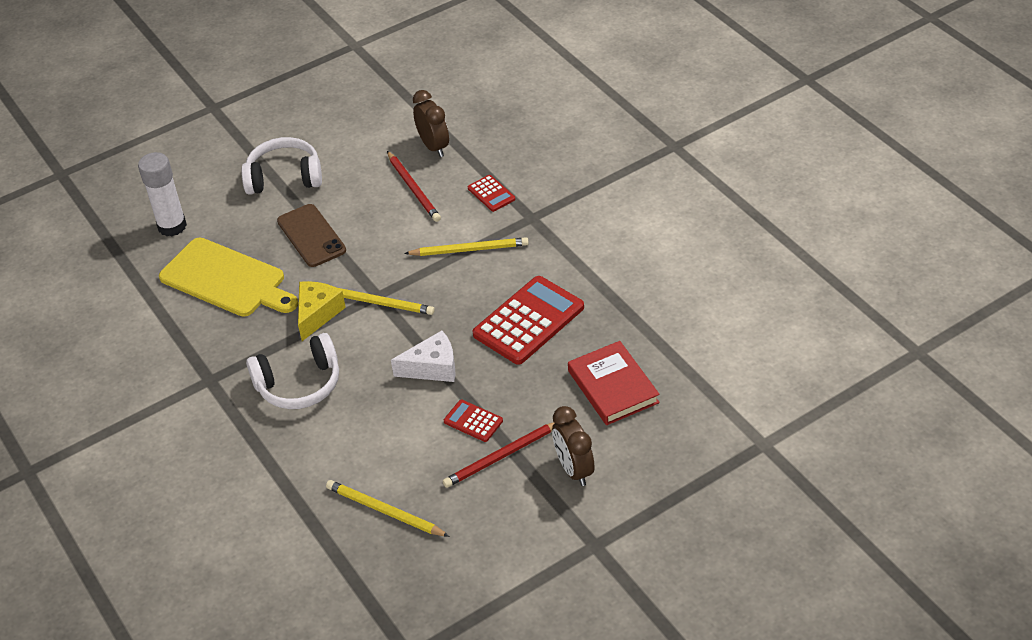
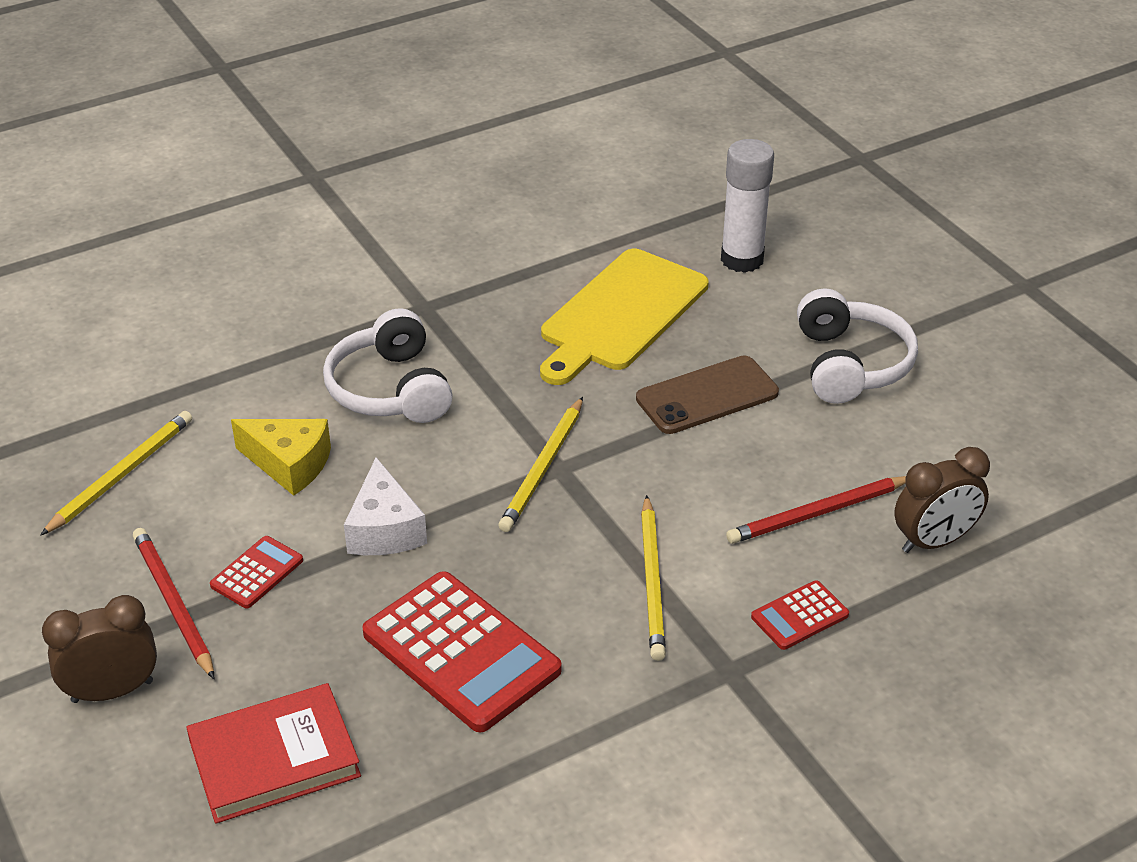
camera: 90 degrees right, 5 degrees down
(317, 314) = (530, 405): yellow cheese -> yellow cheese (289, 464)

